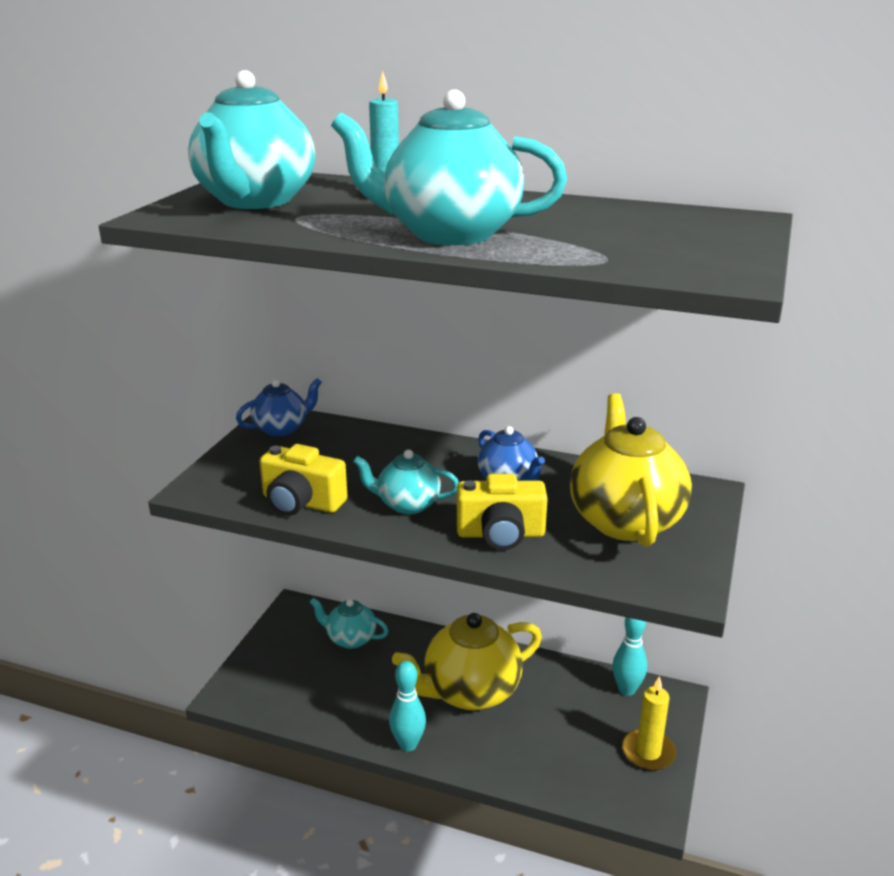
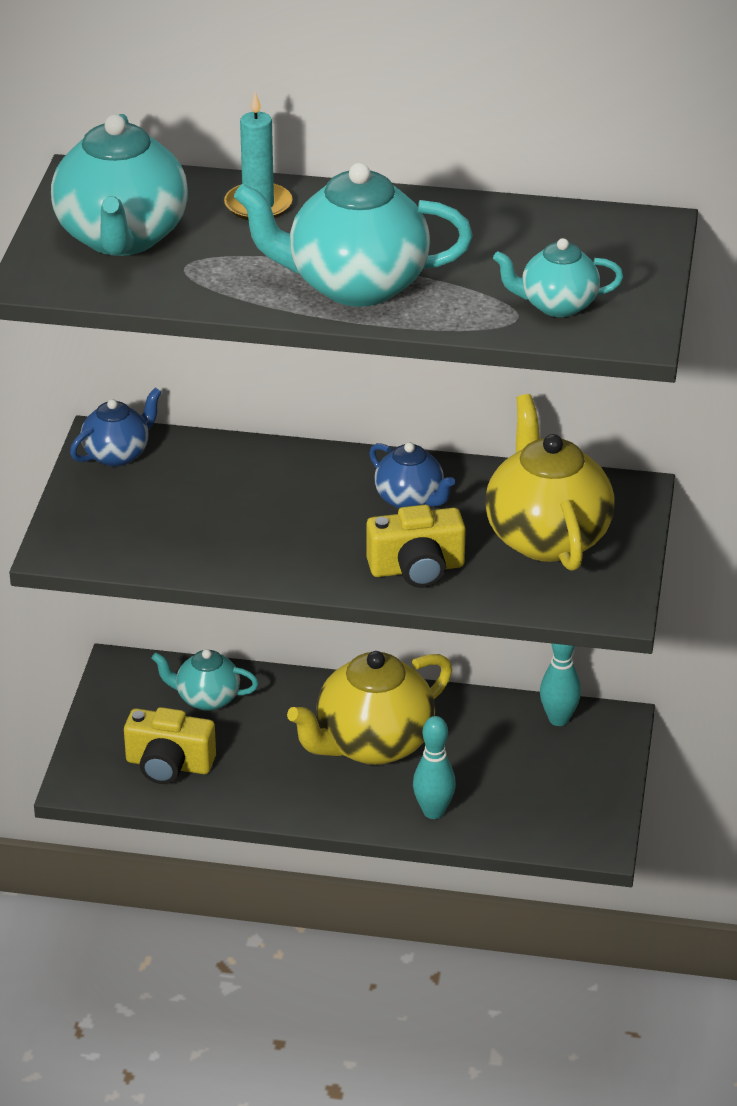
camera: 10 degrees left, 10 degrees up
(301, 502) = (186, 554): yellow camera -> yellow camera (169, 765)
(407, 504) = (305, 543): turquoise teapot -> turquoise teapot (556, 305)
(408, 744) = (314, 810): turquoise bowling pin -> turquoise bowling pin (433, 812)
(648, 752) = (589, 785): yellow candle -> none

